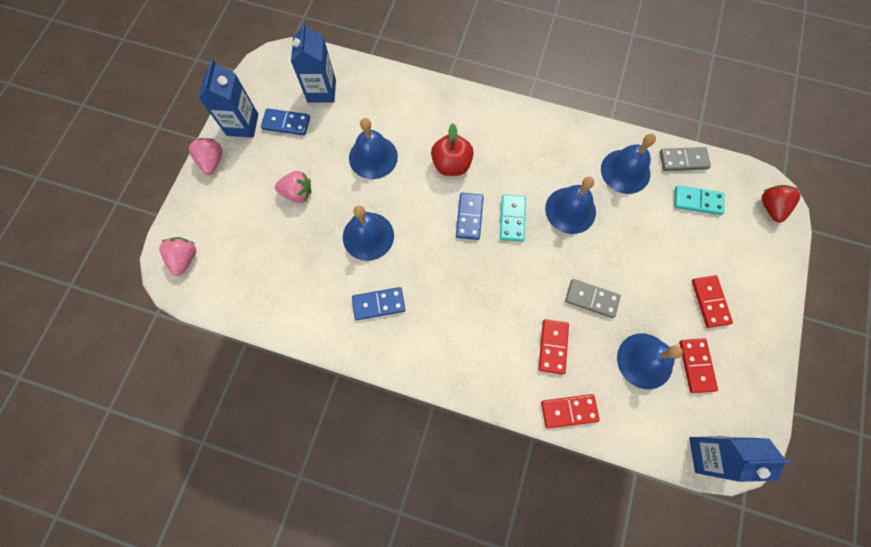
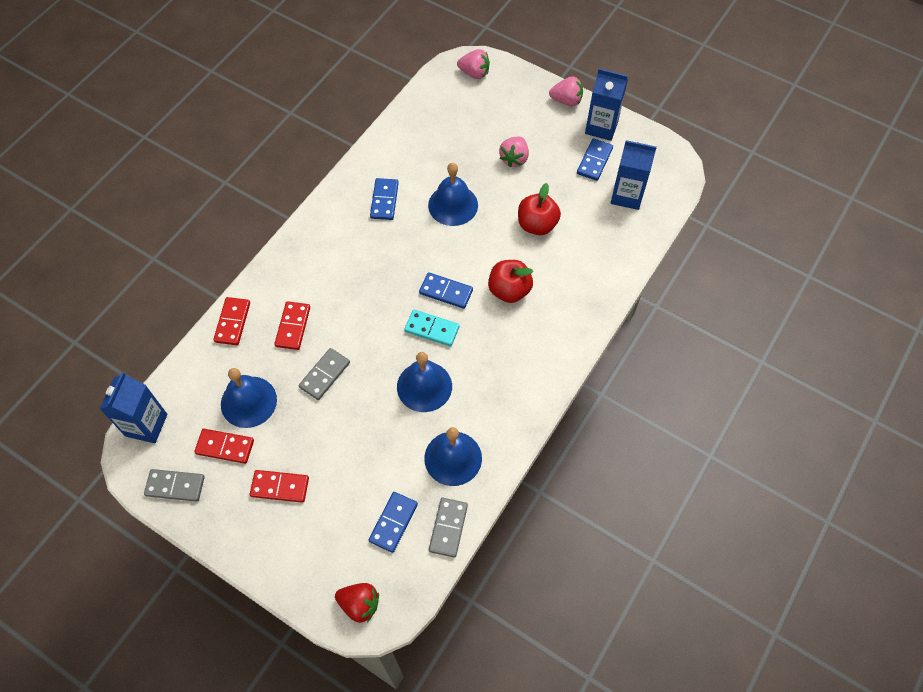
camera: 105 degrees right, 10 degrees down
(373, 157) = (537, 225): blue bell -> red apple
(553, 347) = (293, 327): red domino -> red domino turned 75 degrees clockwise
(697, 201) = (393, 522): turquoise domino -> blue domino
(751, 397) = (175, 486): none -> grey domino

